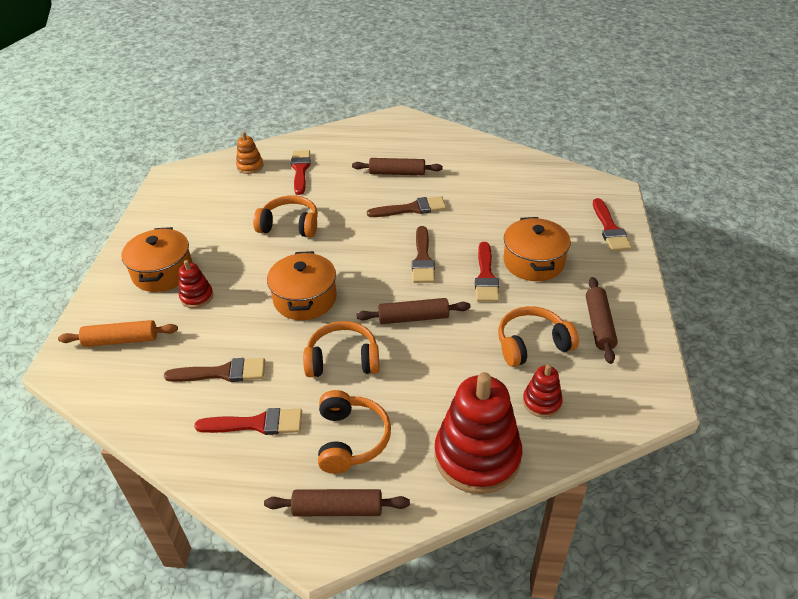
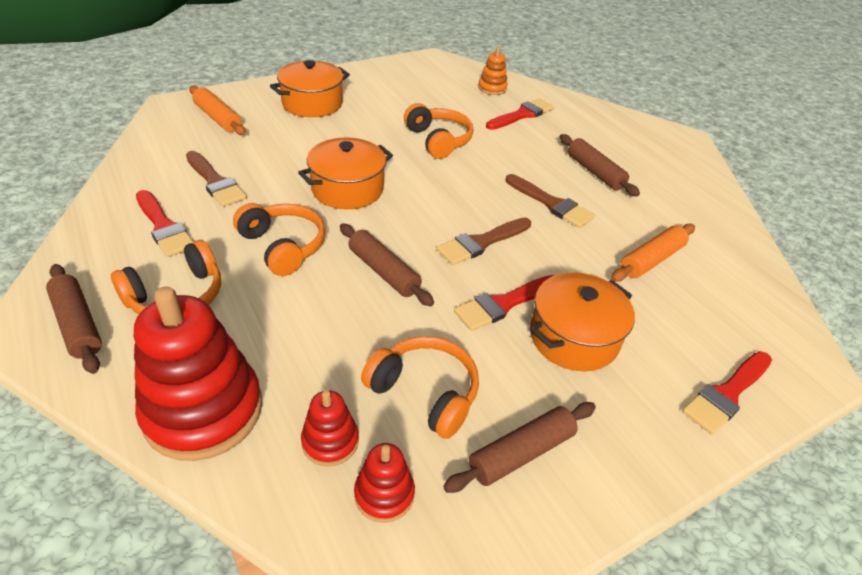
camera: 50 degrees right, 0 degrees up
(197, 297) = (297, 131): red stacking toy -> red stacking toy (384, 494)
(496, 197) = (651, 260): none -> orange rolling pin

